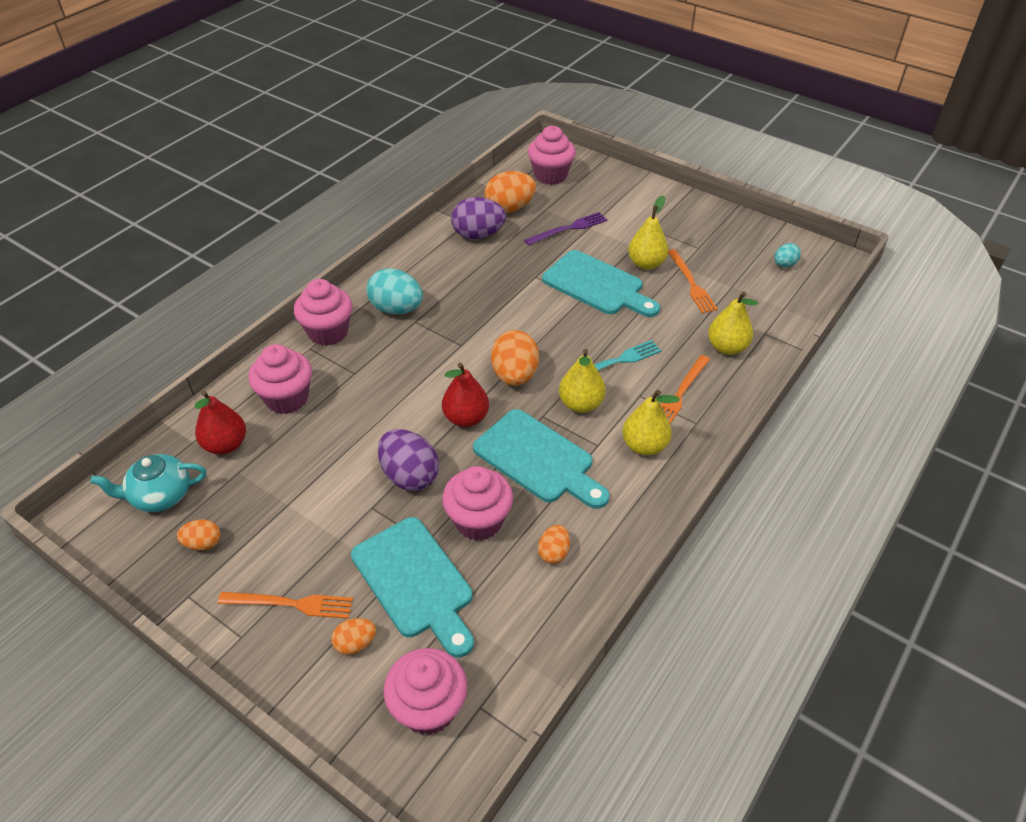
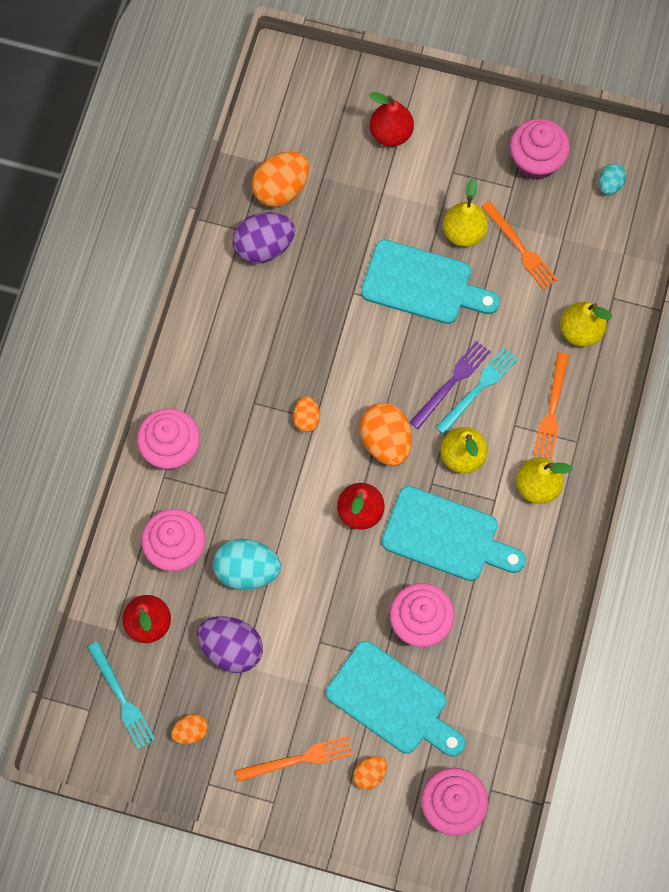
camera: 20 degrees left, 25 degrees up
(160, 495) = (122, 698): turquoise teapot -> turquoise fork
(396, 309) = (226, 391): turquoise egg -> turquoise egg (247, 570)
(409, 476) = (337, 596): purple egg -> purple egg (231, 648)
(550, 175) = (306, 113): pink cupcake -> pink cupcake (536, 162)
(553, 552) = (496, 631): orange egg -> orange egg (306, 418)
(568, 229) = (361, 202): purple fork -> purple fork (452, 382)
(611, 199) = (391, 133): none -> red pear

